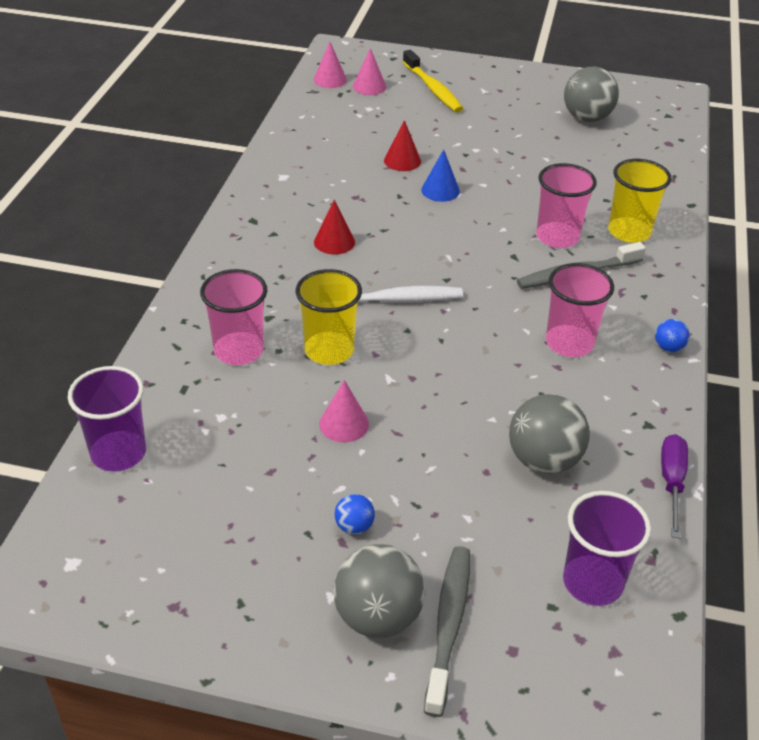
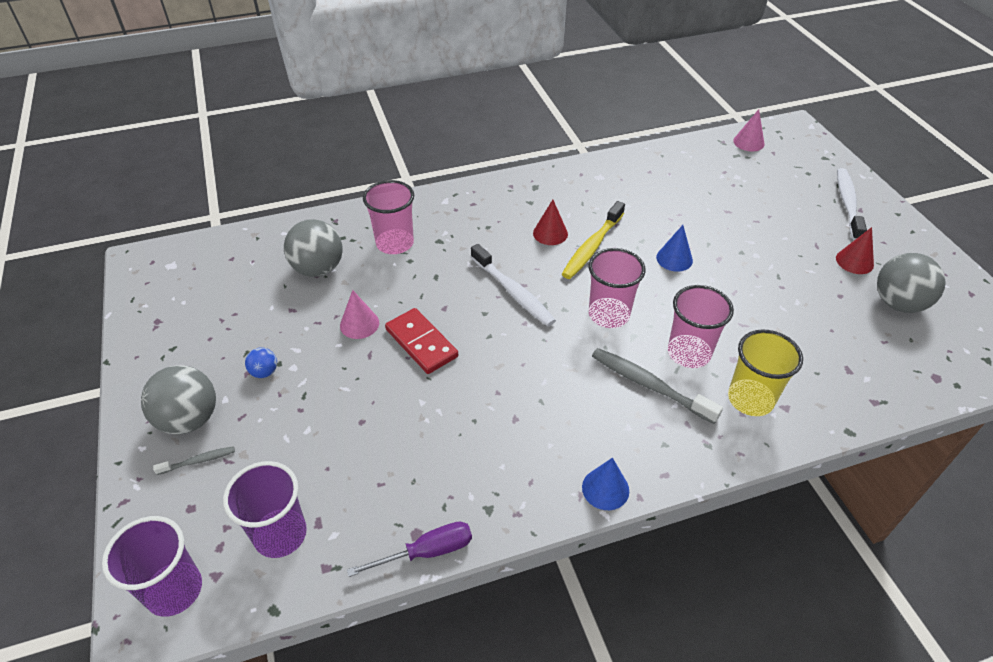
camera: 60 degrees right, 5 degrees up
(118, 453) = (267, 239): purple cup -> purple cup (174, 590)
(329, 350) = (429, 283): yellow cup -> none
(369, 86) = (767, 164): pink cone -> none
(402, 161) = (689, 223): red cone -> red cone (854, 261)
(412, 389) = (421, 343): none -> red domino
(433, 89) = (811, 196): yellow toothbrush -> yellow toothbrush (592, 247)
(449, 625) = (198, 461): grey toothbrush -> grey toothbrush, size x0.51
(459, 79) = (847, 204): none -> white toothbrush
(543, 460) = (396, 452): grey ball -> grey ball (318, 269)
(569, 343) = (551, 415): pink cup -> pink cup (609, 314)
(668, 348) = (605, 489): blue ball -> blue cone

